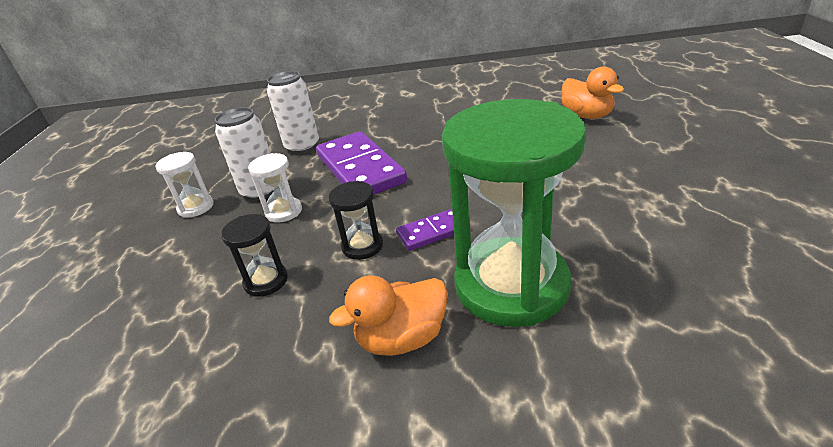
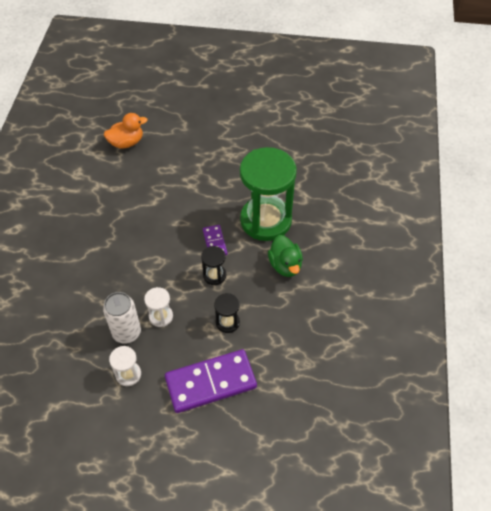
camera: 85 degrees left, 20 degrees up
(302, 147) = (71, 307): white can -> none
(360, 169) = (128, 270): purple domino -> purple domino (210, 382)
(402, 338) = (285, 265): orange duck -> green duck

